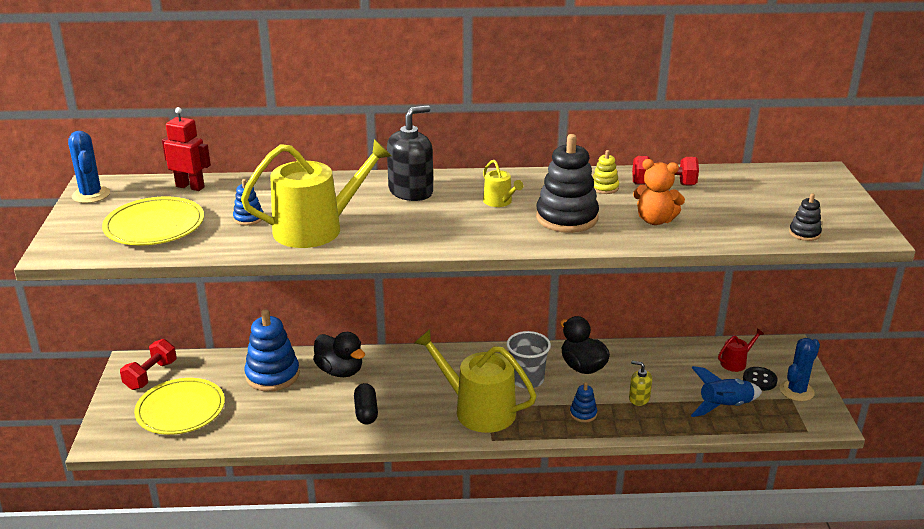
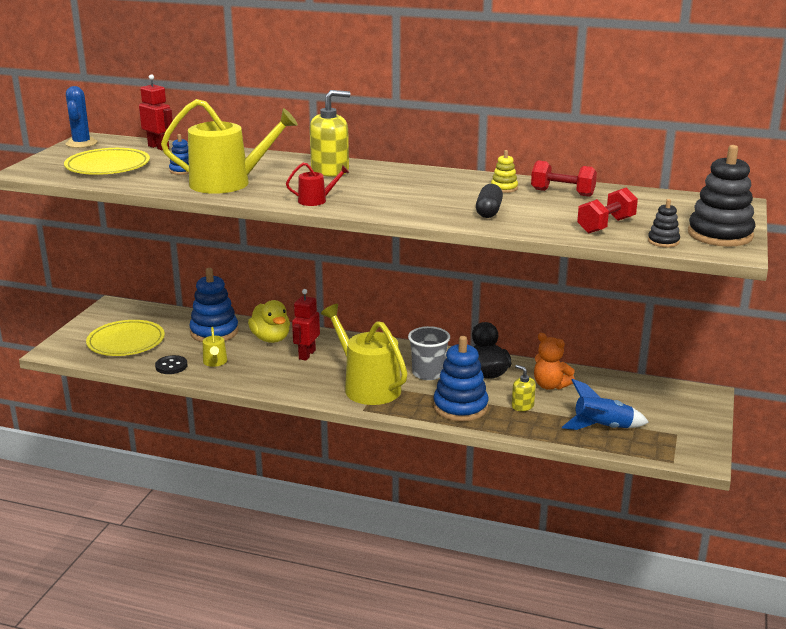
camera: 20 degrees right, 5 degrees down
(151, 375) = (120, 315): red dumbbell -> red dumbbell (606, 225)
(340, 371) = (271, 339): black duck -> yellow duck
(366, 412) = (271, 370): black capsule -> black capsule (488, 211)
(390, 383) = (307, 354): none -> red robot
(411, 191) = (330, 170): black soap dispenser -> yellow soap dispenser
(499, 202) = (398, 186): yellow watering can -> yellow watering can (215, 362)
(566, 218) = (446, 203): black stacking toy -> black stacking toy (720, 235)
(583, 414) = (460, 407): blue stacking toy -> blue stacking toy, size x2.08
(655, 220) = (526, 214): orange teddy bear -> orange teddy bear (550, 385)
(736, 362) = (641, 396): red watering can -> red watering can (316, 200)
(759, 380) = (655, 414): black button -> black button (171, 366)
(796, 391) = (687, 429): blue cactus -> none

